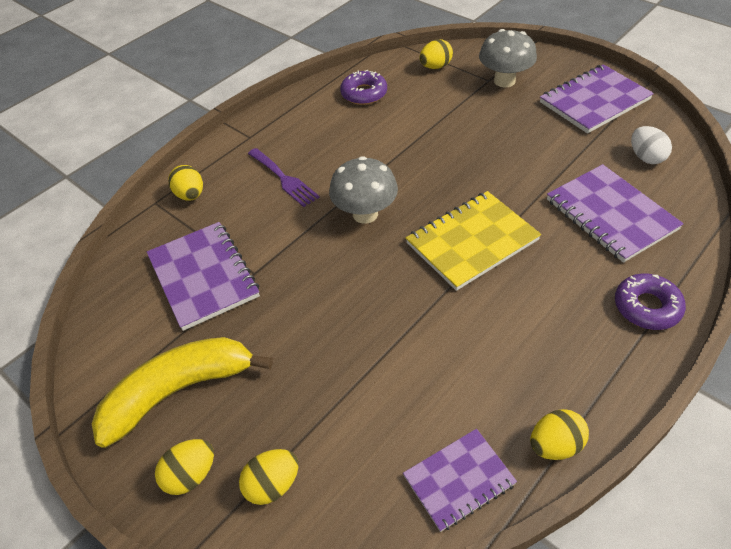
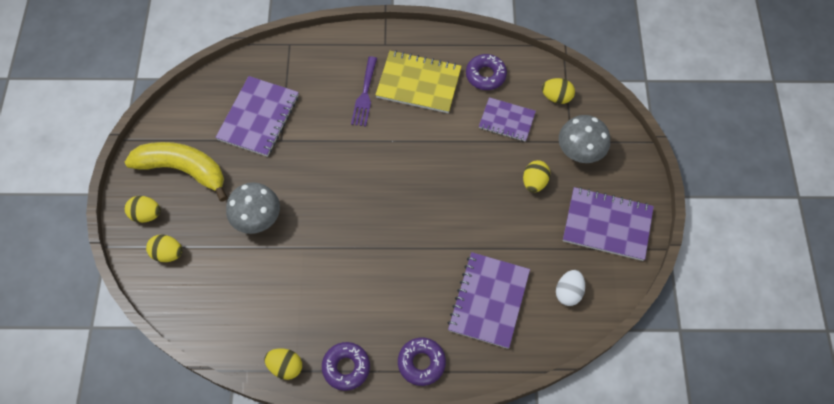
camera: 45 degrees right, 15 degrees up
(190, 195) = (310, 57): yellow egg -> yellow egg (534, 182)
(365, 214) = (372, 162): grey mushroom -> grey mushroom (257, 219)
(459, 480) = (231, 334): purple notebook -> purple notebook (506, 120)
(472, 242) = (398, 236): yellow notebook -> yellow notebook (418, 83)
(602, 380) = (346, 367): none -> purple donut

